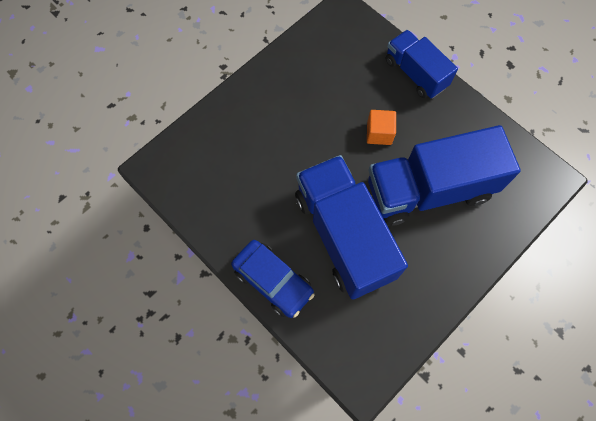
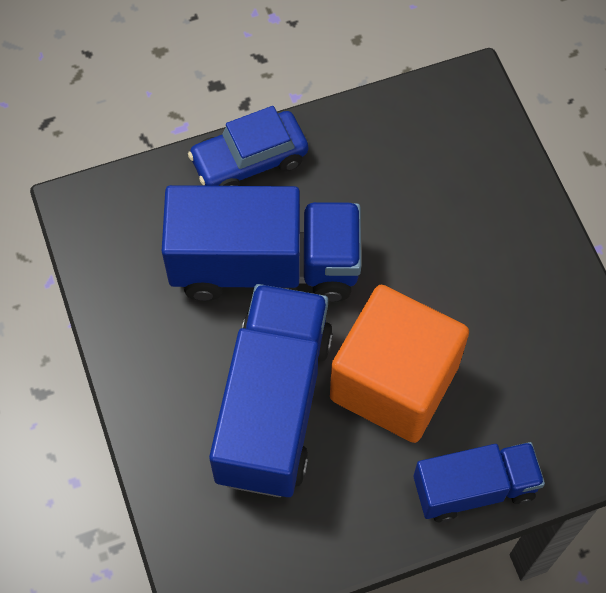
camera: 115 degrees right, 5 degrees down
(379, 133) = (394, 382): orange cube -> orange cube, size x2.41

